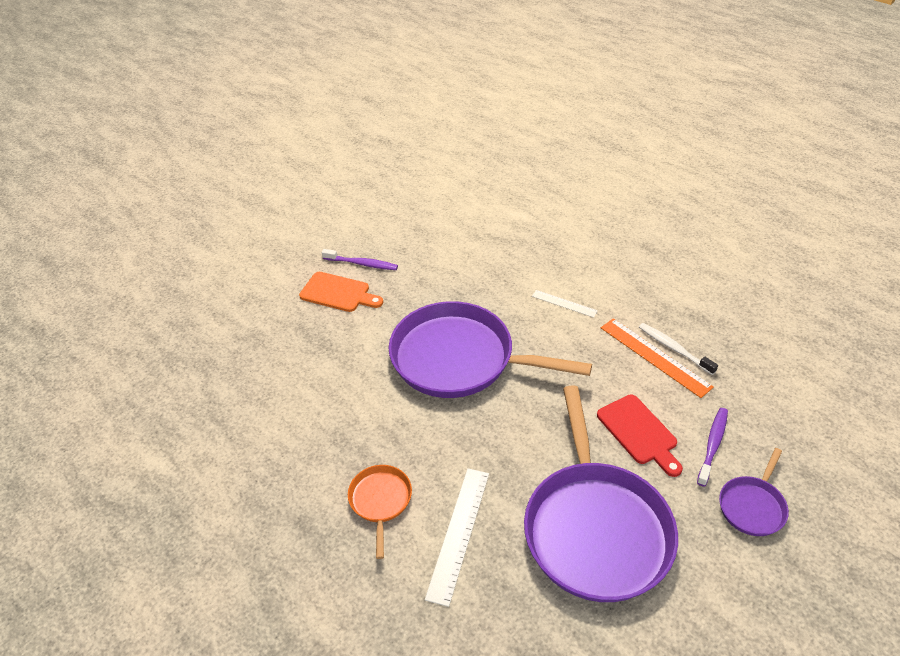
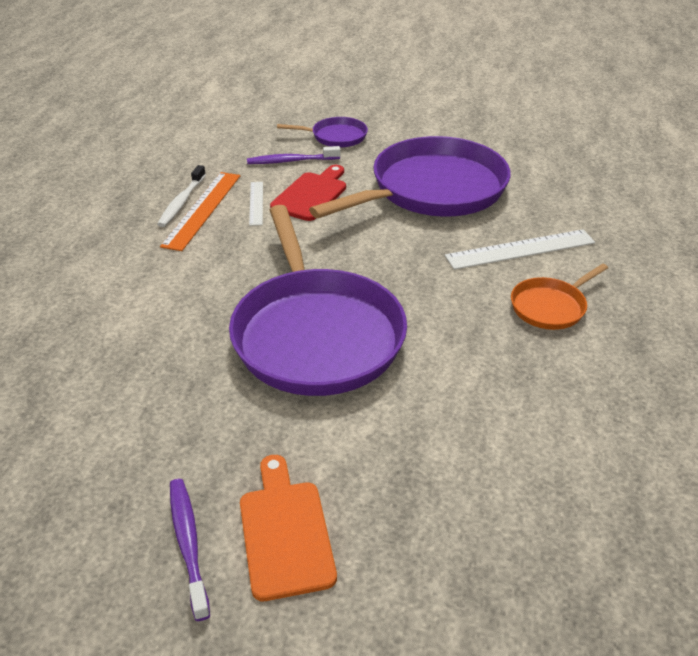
camera: 125 degrees left, 5 degrees down
(564, 303) = (154, 288): white ruler -> white ruler (256, 203)

